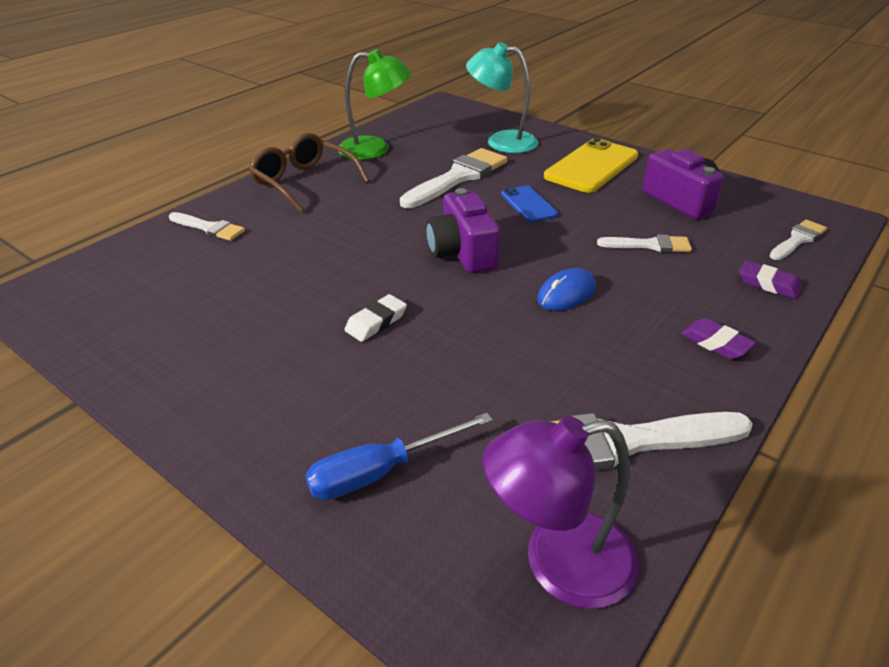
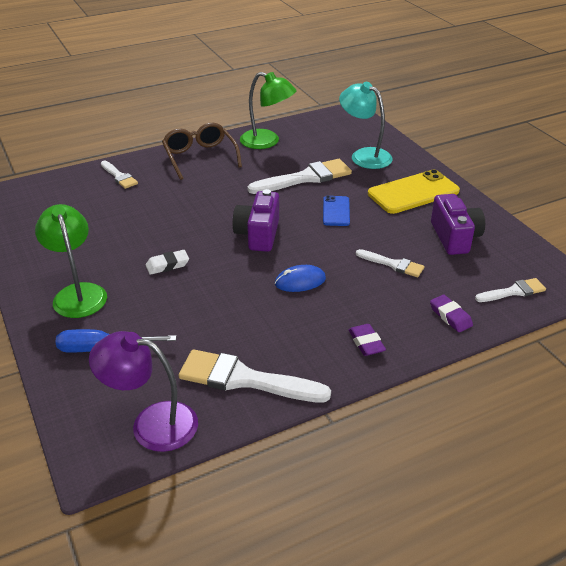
camera: 25 degrees right, 0 degrees up
(272, 401) = (78, 293): none -> green lamp

